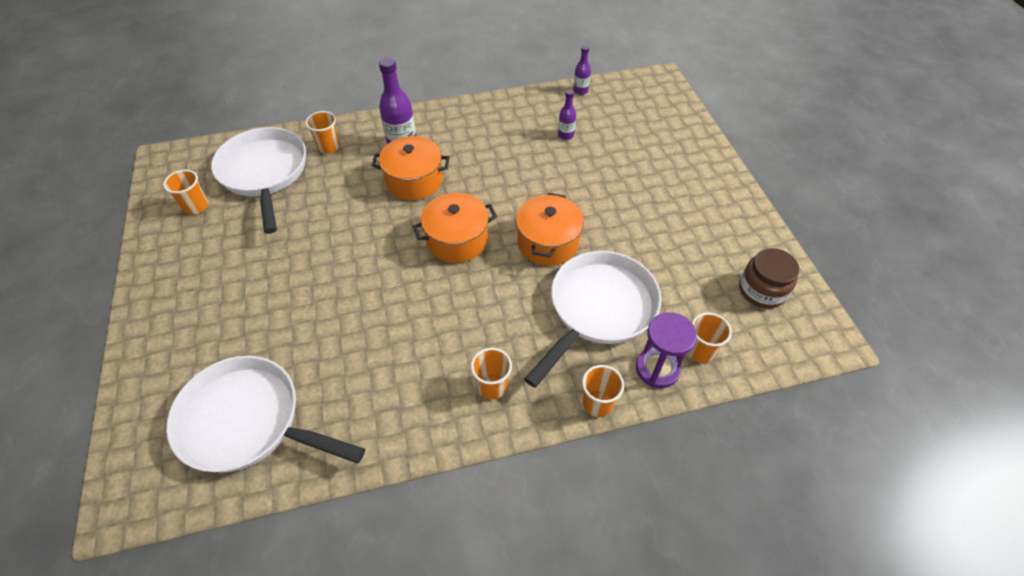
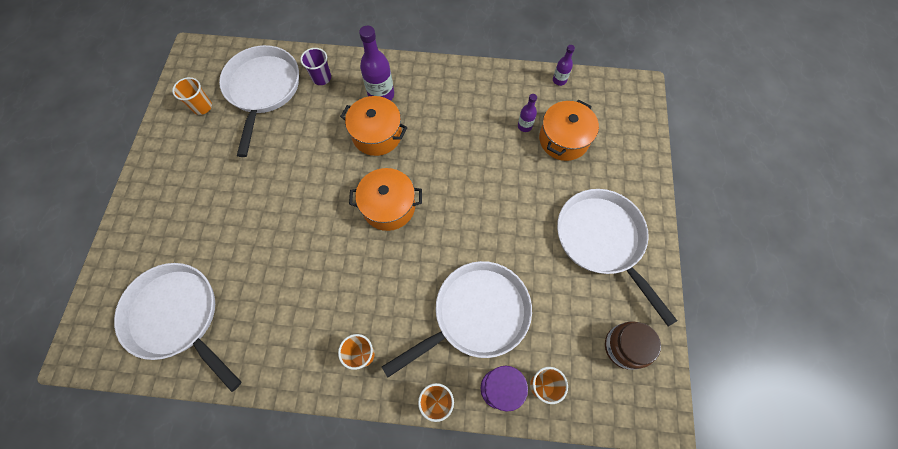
camera: 20 degrees right, 15 degrees up
(329, 147) = (321, 78): orange cup -> purple cup
(548, 242) = (462, 234): orange pot -> orange pot (563, 139)
(691, 208) = (602, 240): none -> white pan

